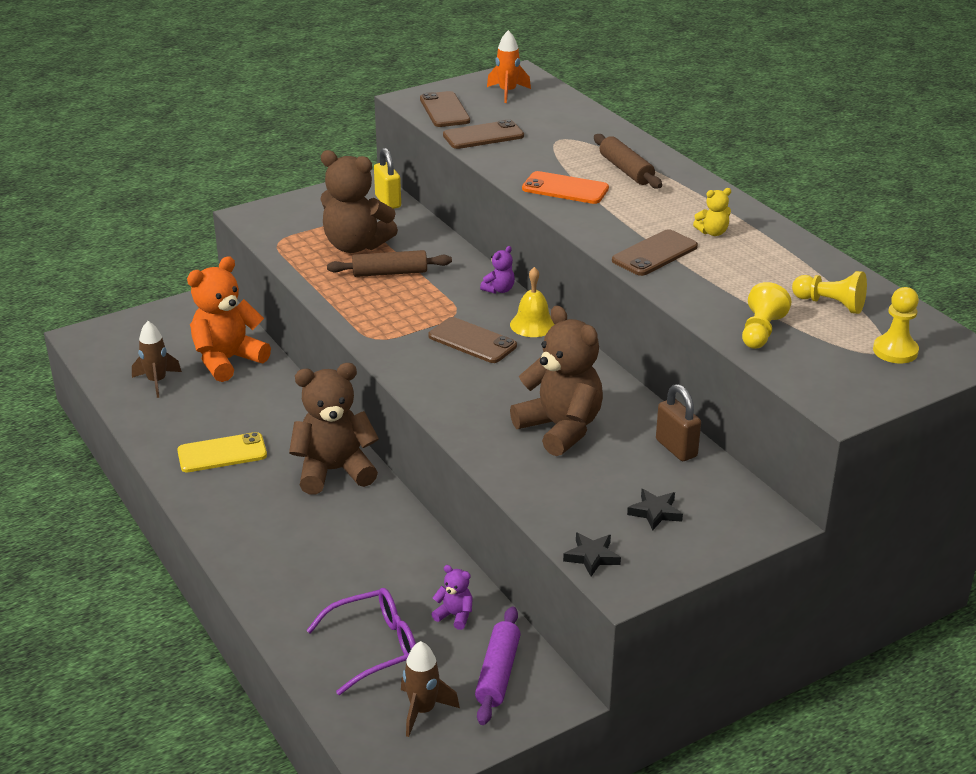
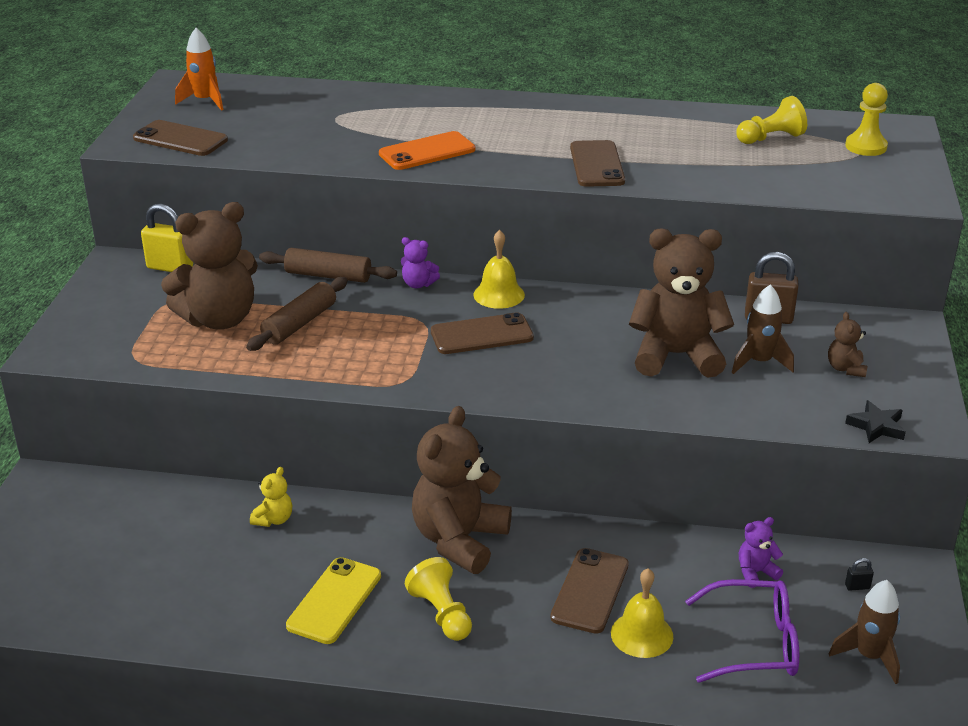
camera: 50 degrees left, 0 degrees up
(157, 382) = (139, 588): brown rocket -> brown rocket (759, 362)
(227, 360) = (174, 520): orange teddy bear -> none
(327, 591) = (642, 634): none -> yellow bell
(375, 647) = (755, 643): purple glasses -> purple glasses turned 75 degrees clockwise
(483, 136) = (265, 144): brown phone -> brown phone (590, 591)
(498, 673) = (857, 586): purple rolling pin -> black padlock
(499, 290) = (418, 284): purple teddy bear -> purple teddy bear turned 120 degrees clockwise
(626, 170) = (439, 116): brown rolling pin -> brown rolling pin (328, 276)
(655, 512) = (845, 368): black star -> brown teddy bear
(712, 232) = (598, 130): yellow teddy bear -> yellow teddy bear (274, 519)
(761, 331) = (776, 178): yellow pawn -> yellow pawn (441, 613)

